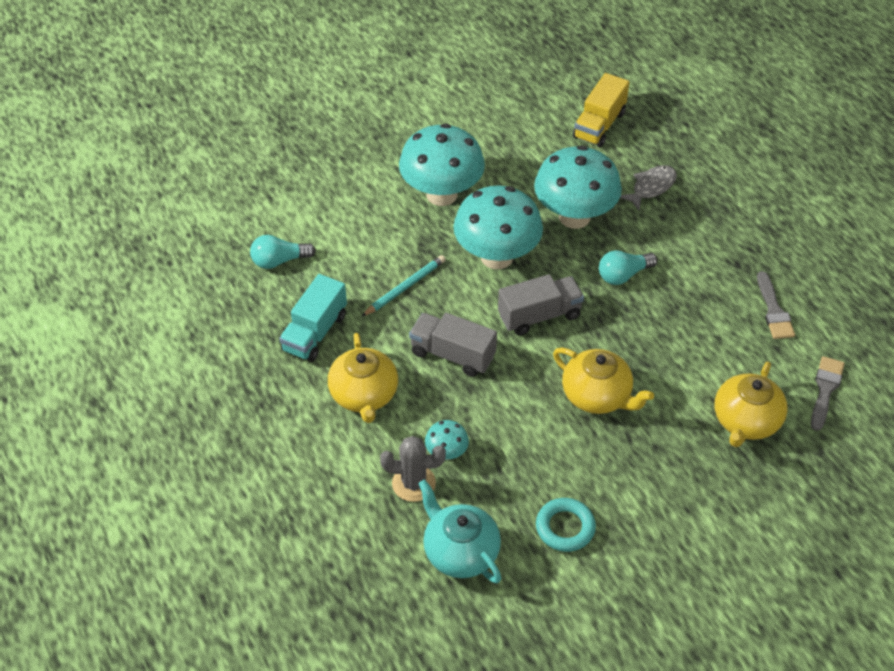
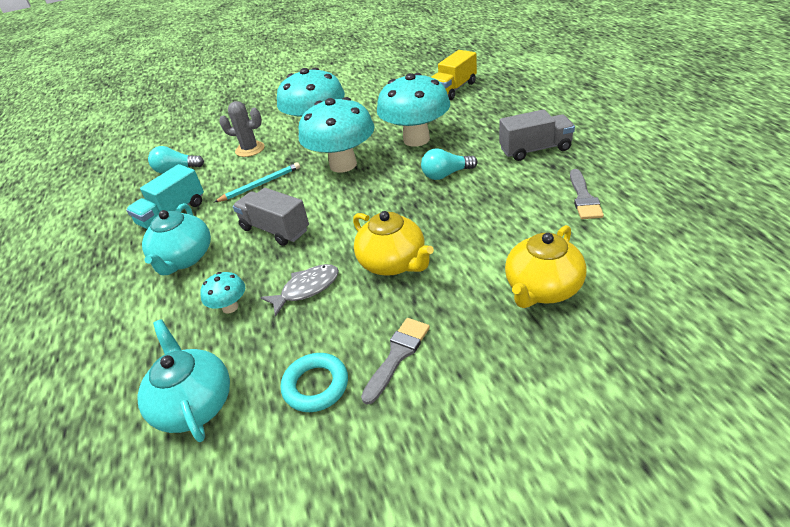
camera: 15 degrees right, 10 degrees down
(364, 395) = (184, 258): yellow teapot -> turquoise teapot
(413, 483) = (185, 333): grey cactus -> grey cactus (250, 149)
(539, 316) = (362, 202): grey truck -> grey truck (535, 149)
(651, 187) = (485, 121): grey fish -> grey fish (306, 289)
(825, 389) = (634, 262): grey brush -> grey brush (397, 355)

